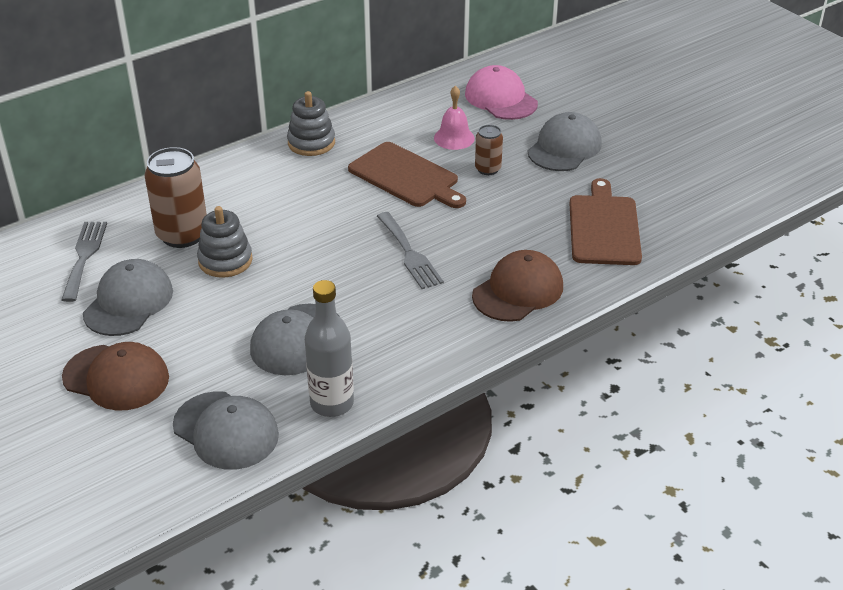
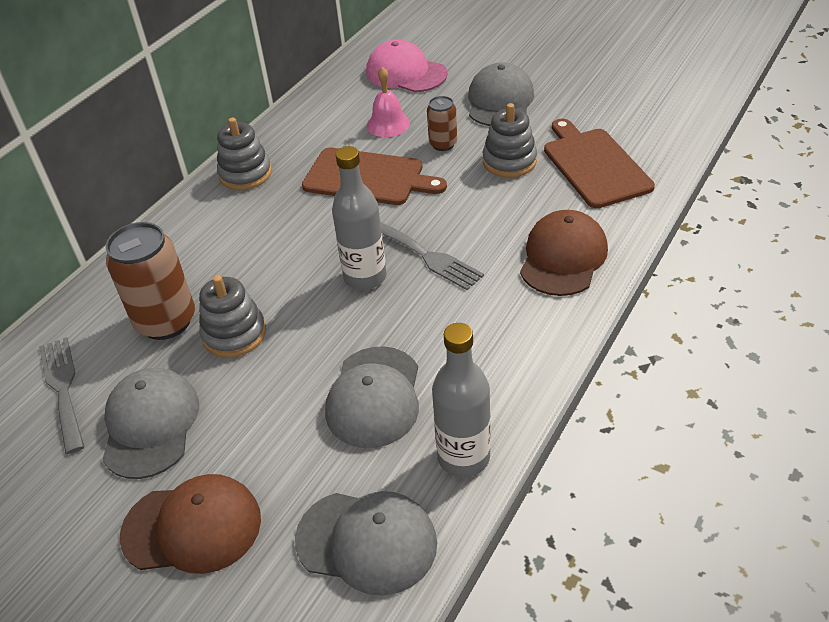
camera: 20 degrees left, 5 degrees up
(349, 253) = (365, 277): none -> grey bottle
(533, 201) = (509, 161): none -> grey stacking toy

